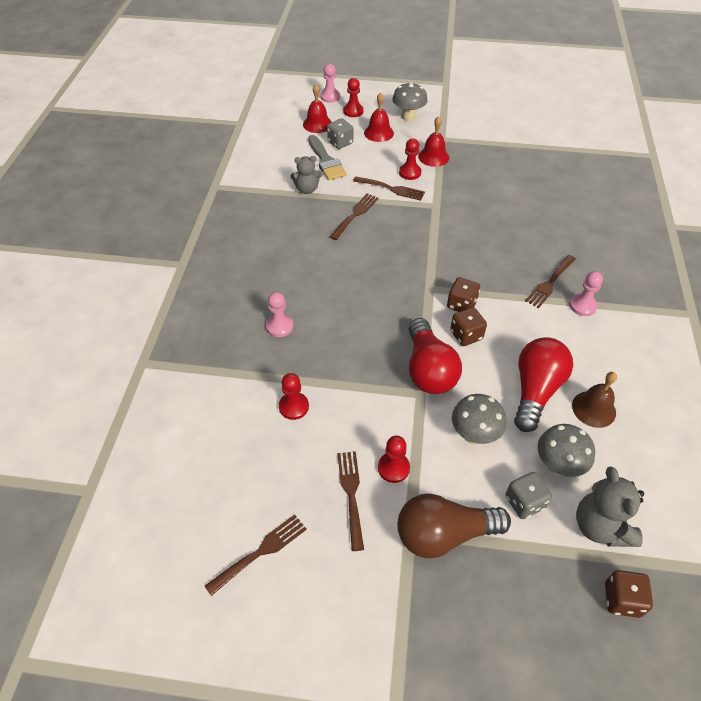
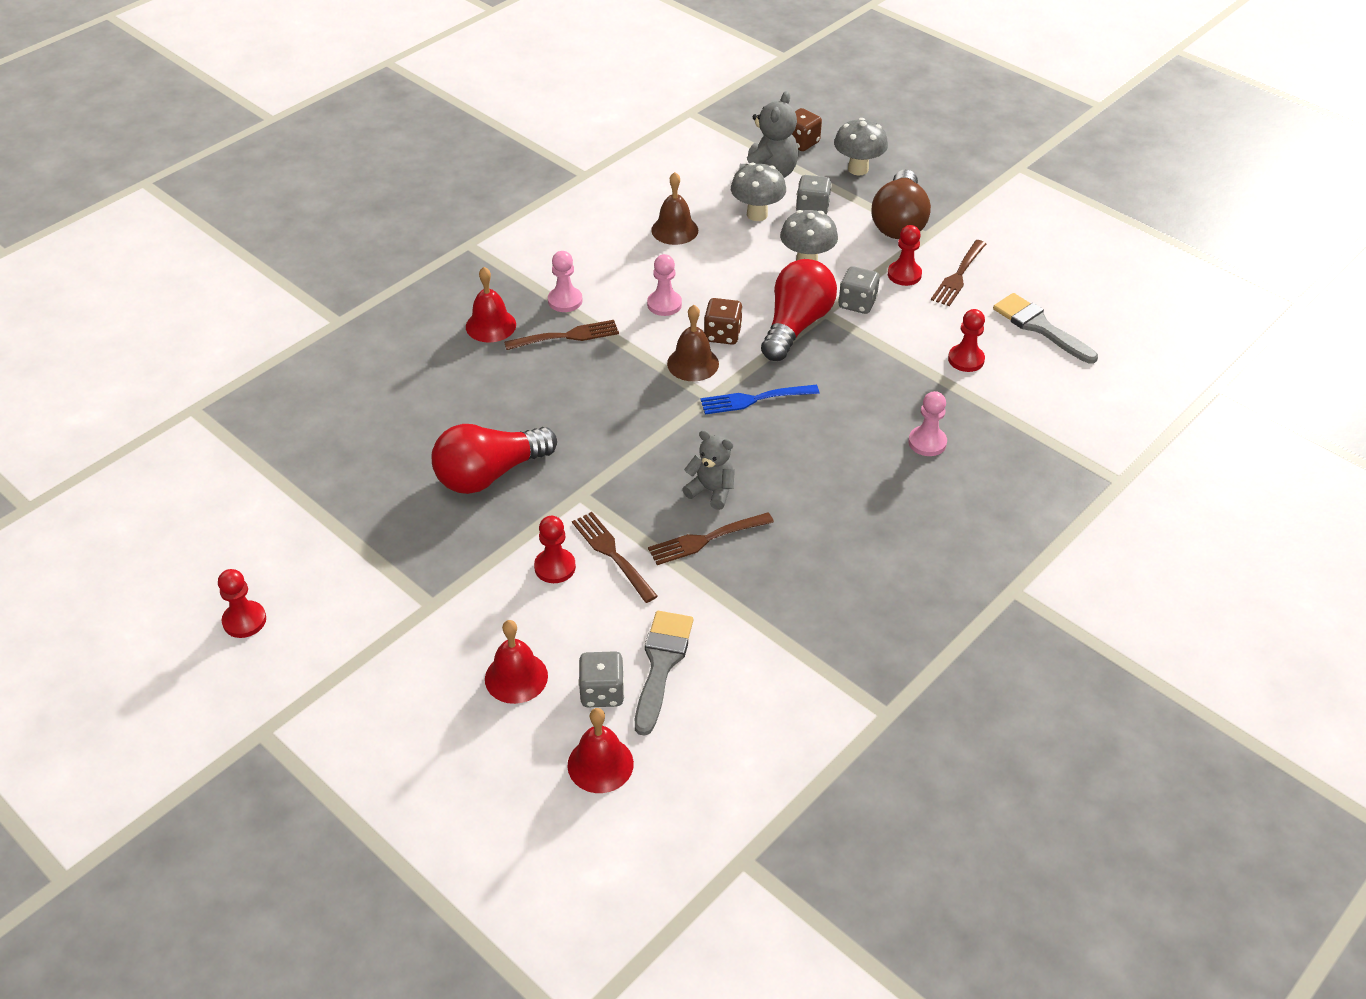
camera: 145 degrees left, 5 degrees down
(255, 473) = (1040, 327): none -> grey brush
(260, 552) = (1066, 277): brown fork -> none
(307, 189) = (739, 623): grey teddy bear -> grey teddy bear (711, 491)
(330, 97) = (509, 830): pink pawn -> pink pawn (664, 304)
(353, 111) = (505, 759): red pawn -> red pawn (244, 621)
(403, 300) = (754, 399): none -> blue fork
(405, 415) = (857, 303): none -> grey dice
(408, 117) = (428, 684): grey mushroom -> grey mushroom (858, 169)
(433, 157) = (487, 576): red bell -> red bell (491, 325)
(444, 534) = (899, 222): brown light bulb -> brown light bulb turned 75 degrees clockwise
(461, 305) = (693, 363): brown dice -> brown bell
(535, 391) = (710, 264): red light bulb -> red light bulb (490, 474)

